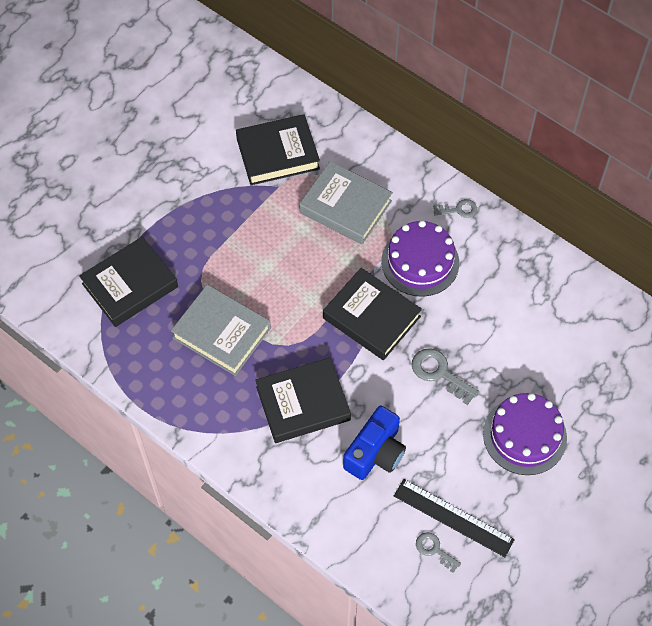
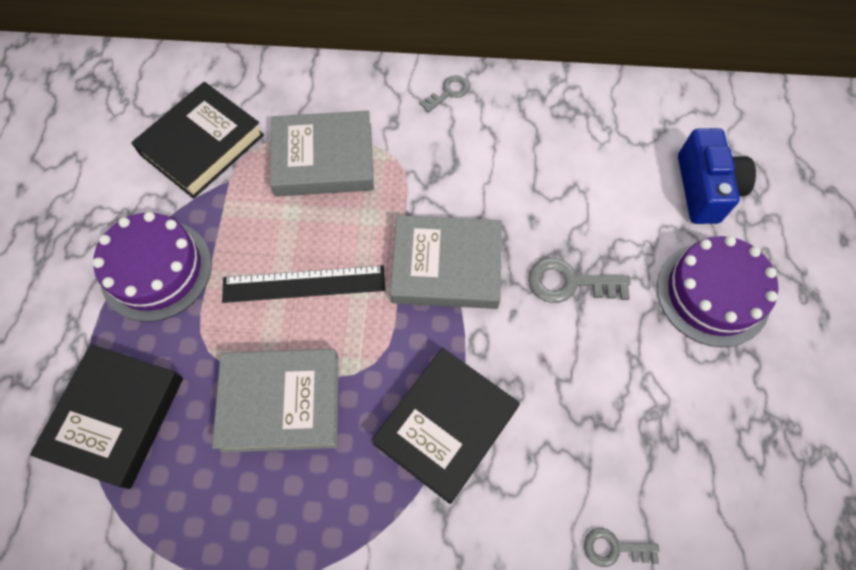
camera: 35 degrees left, 5 degrees up
(371, 317) = (446, 266): black book -> grey book
(375, 452) = (575, 429): blue camera -> blue camera (705, 188)
(420, 262) = (451, 171): purple cake -> purple cake (156, 270)
(434, 550) = (736, 505): grey key -> grey key (614, 548)
(453, 518) = (722, 447): black ruler -> black ruler (304, 284)

